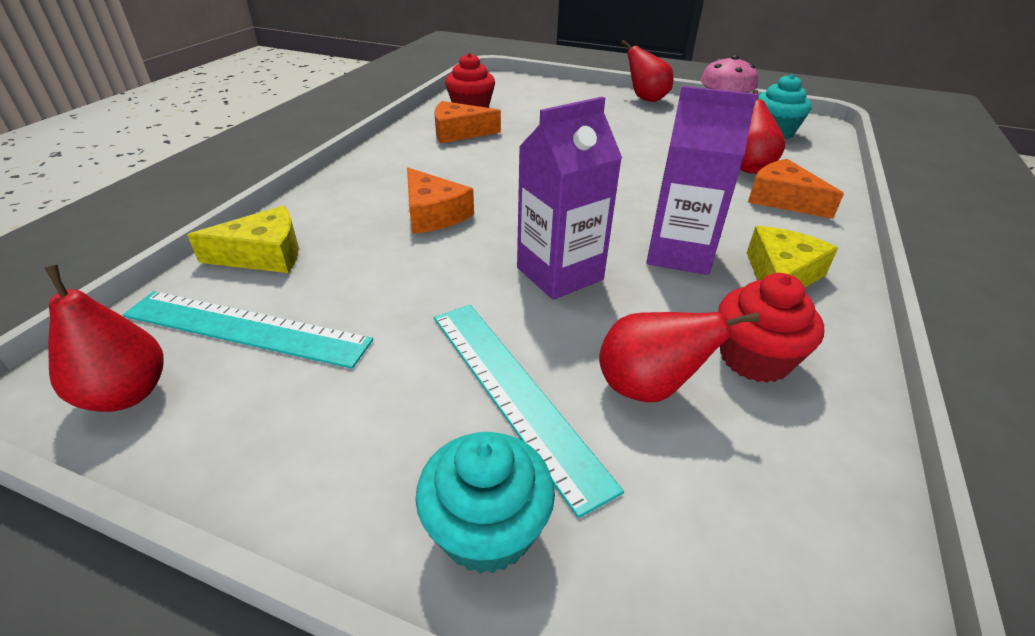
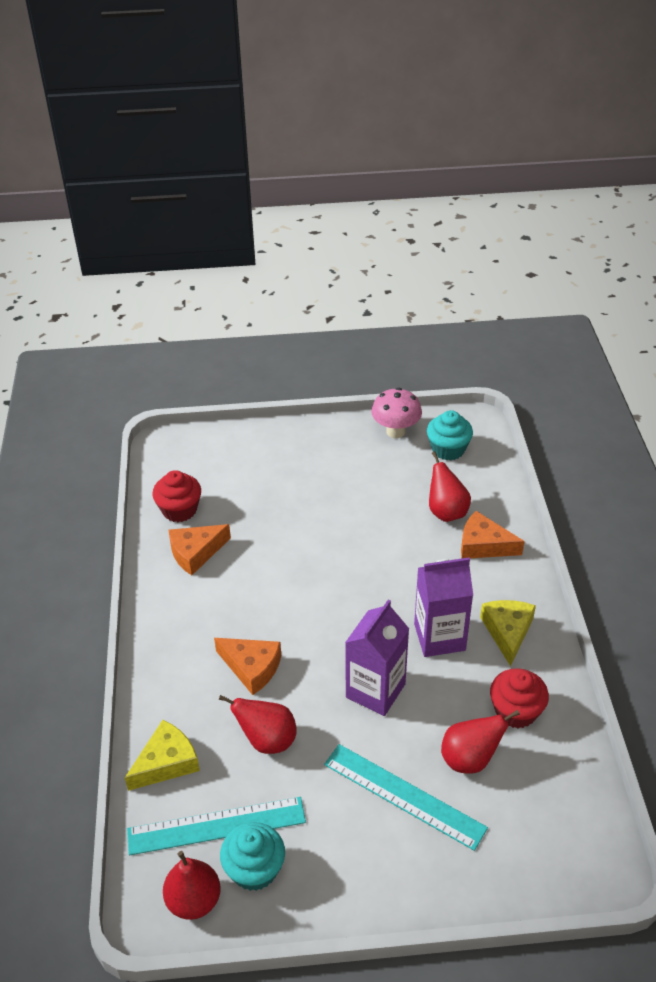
camera: 25 degrees left, 5 degrees up
(486, 529) = (438, 876): turquoise cupcake -> turquoise cupcake (254, 869)
(646, 99) = (324, 432): red pear -> red pear (267, 740)

